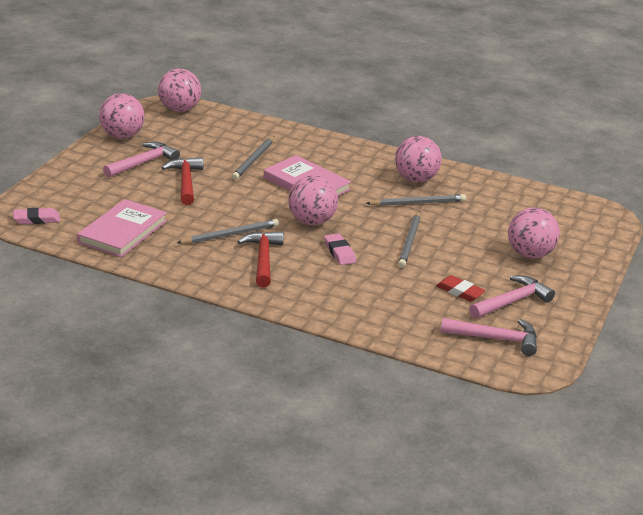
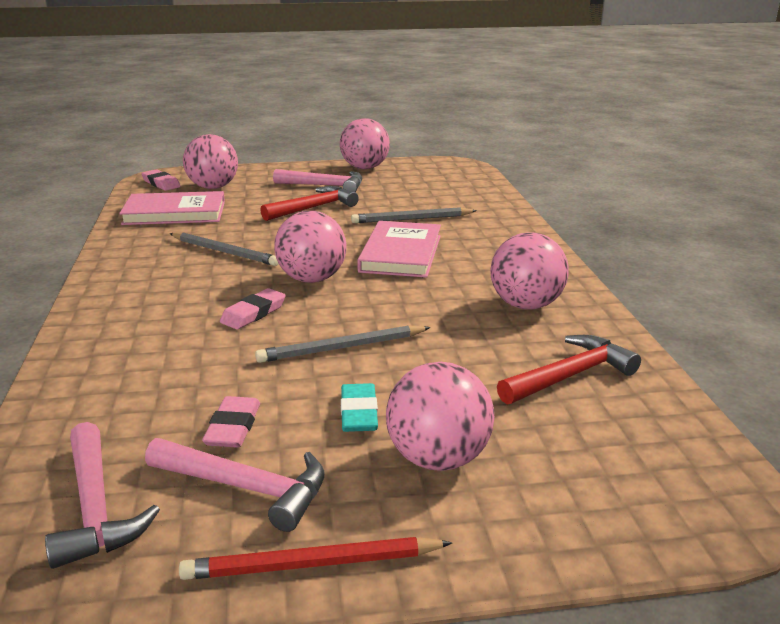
camera: 60 degrees right, 5 degrees down
(179, 109) = (458, 170): pink ball -> pink ball (213, 187)
(263, 259) = (186, 280): red hammer -> red hammer (569, 376)
(417, 203) = (461, 324): grey pencil -> none
(460, 291) = (233, 427): red eraser -> pink eraser
(477, 258) = (359, 413): none -> turquoise eraser
(573, 302) = (312, 565): none -> red pencil

